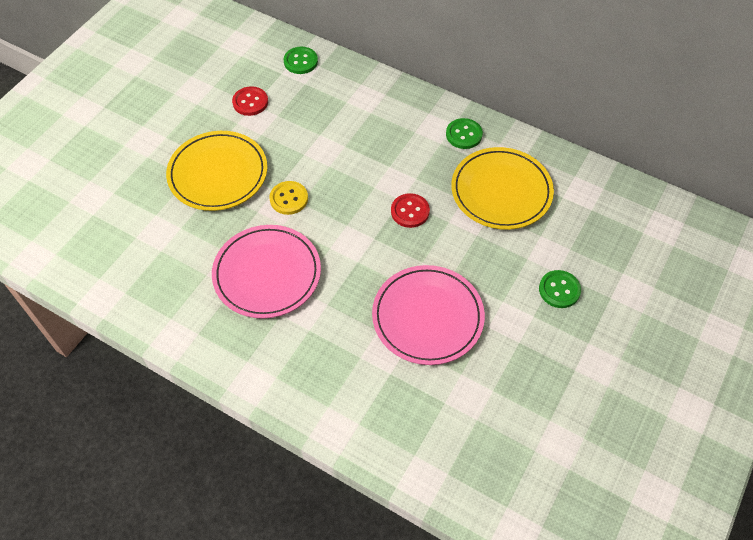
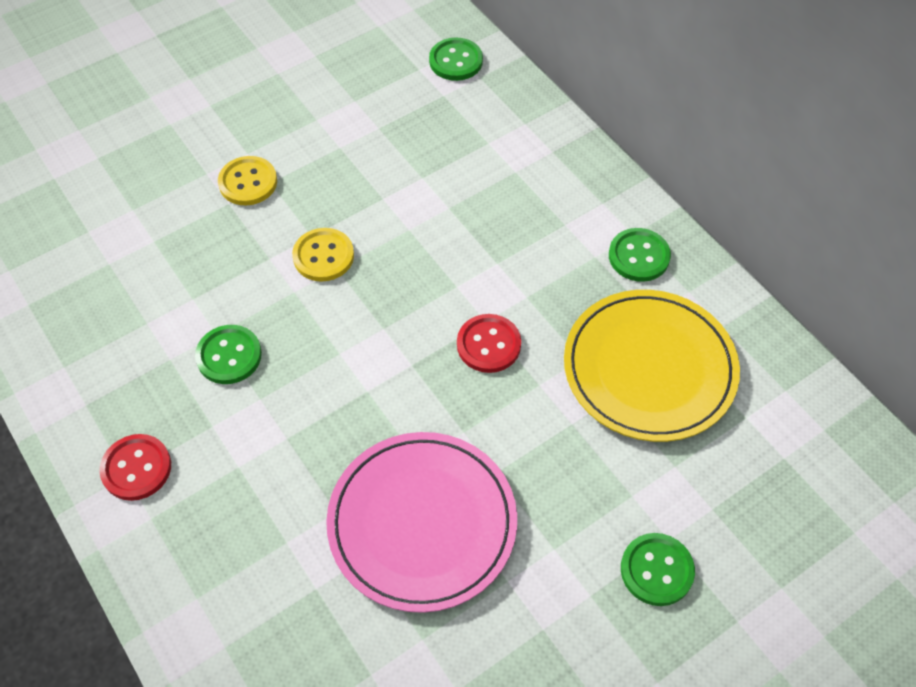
camera: 25 degrees right, 0 degrees up
(218, 174) = (248, 182): yellow plate -> yellow button
(250, 102) = (351, 96): red button -> red button (136, 468)
(267, 274) = (229, 356): pink plate -> green button

